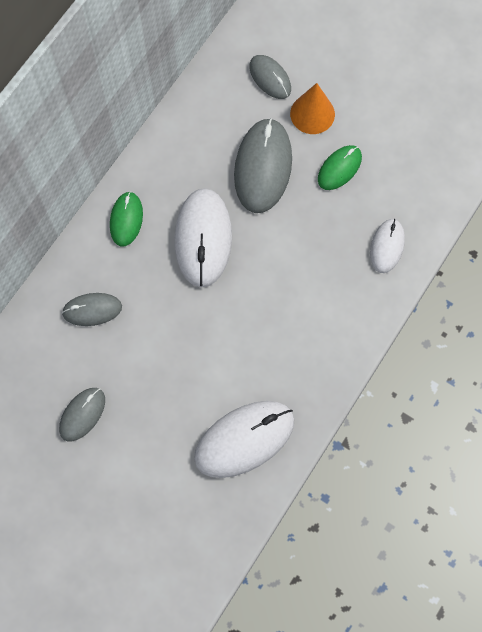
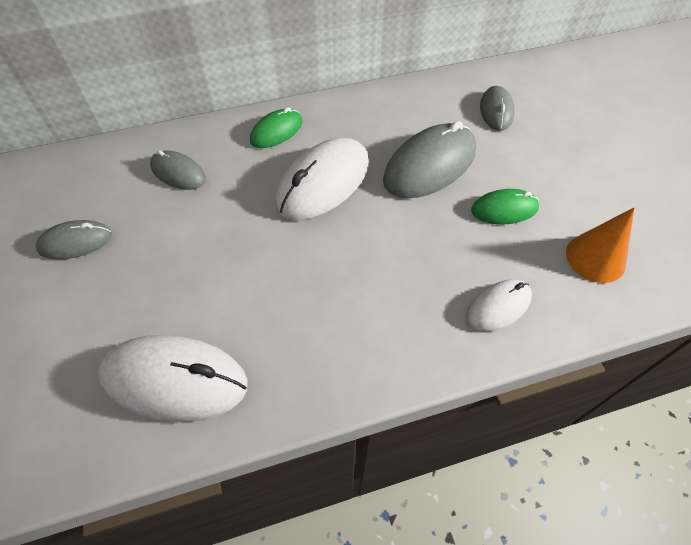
camera: 40 degrees right, 15 degrees down
(312, 114) = (514, 155): orange cone -> orange cone (595, 258)

